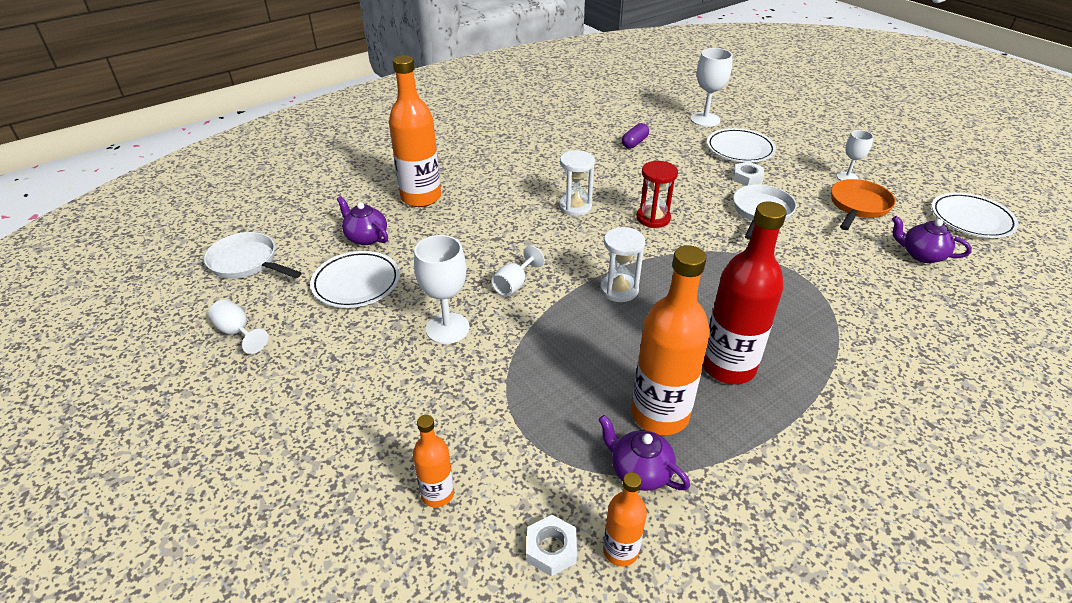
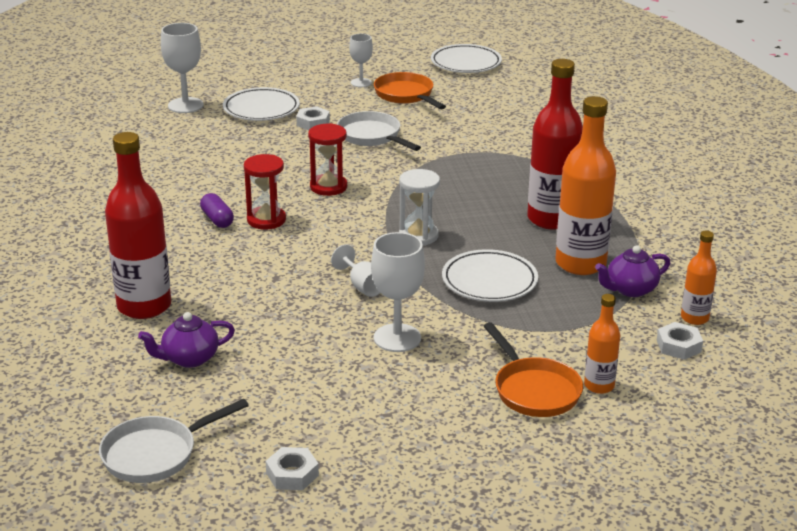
camera: 65 degrees left, 10 degrees down
(238, 332) = (292, 474): white goblet -> white nut
(356, 283) = (273, 380): white plate -> white plate (489, 281)
(407, 443) = (534, 390): none -> orange pan
(421, 197) = (144, 306): orange bottle -> red bottle
(575, 207) = (266, 220): white hourglass -> red hourglass
(634, 143) = (183, 154): purple capsule -> purple capsule (217, 219)
(921, 255) = (489, 98): purple teapot -> none

